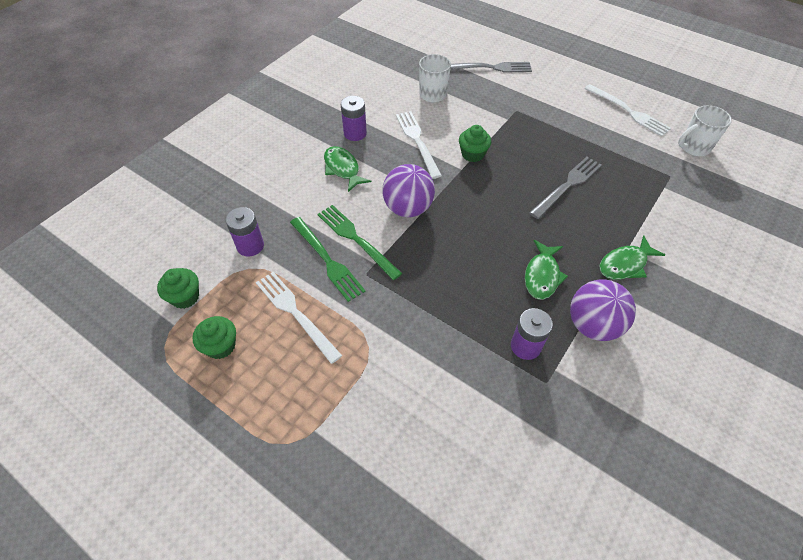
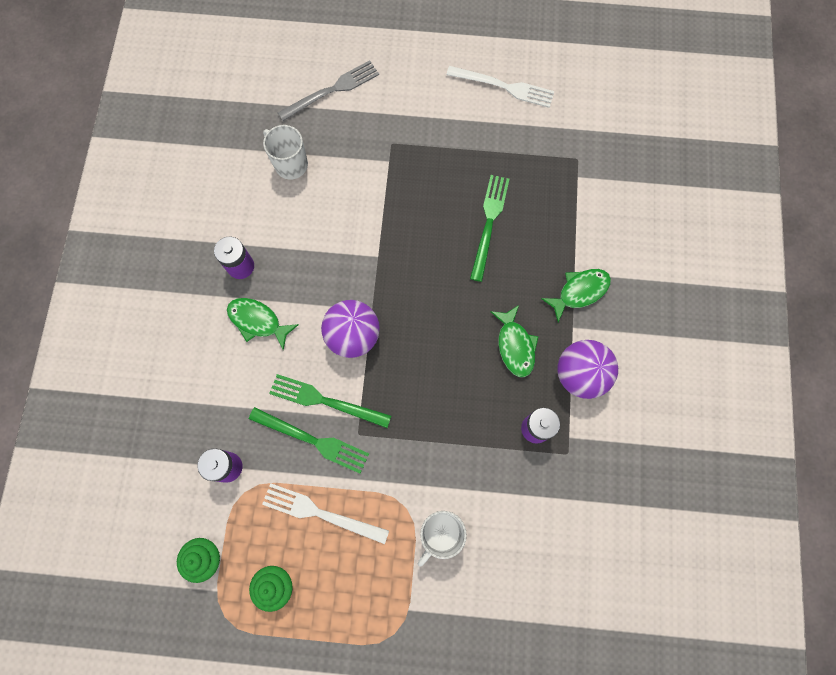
camera: 30 degrees left, 20 degrees up
(417, 141) = (313, 242): white fork -> none
(473, 154) = (378, 230): green cupcake -> none
(567, 185) = (489, 223): grey fork -> green fork
(625, 264) = (579, 292): green fish -> green fish turned 150 degrees counterclockwise
(693, 147) = (584, 107): white mug -> white mug (440, 533)

